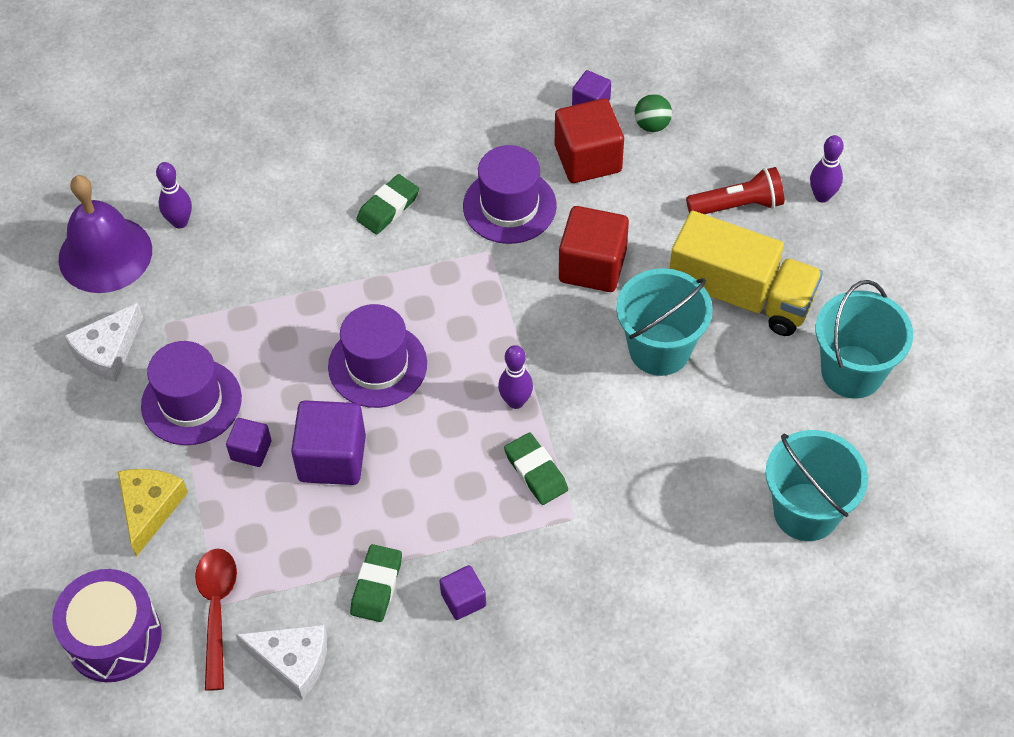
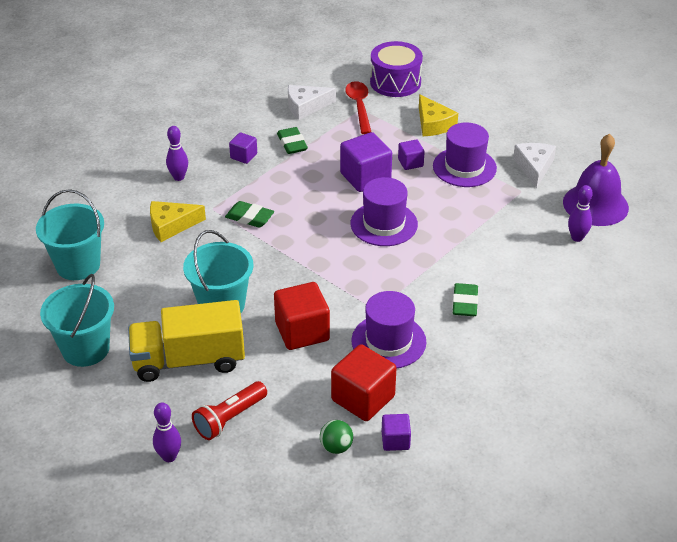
camera: 145 degrees right, 15 degrees down
(217, 611) = (359, 107): red spoon -> red spoon turned 150 degrees counterclockwise
(516, 401) = (288, 242): purple bowling pin -> purple bowling pin (179, 177)
(647, 516) = (171, 225): none -> yellow cheese

